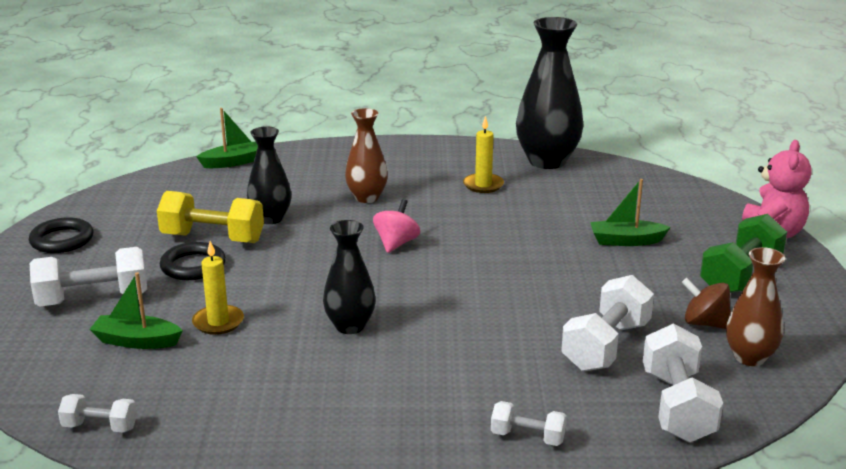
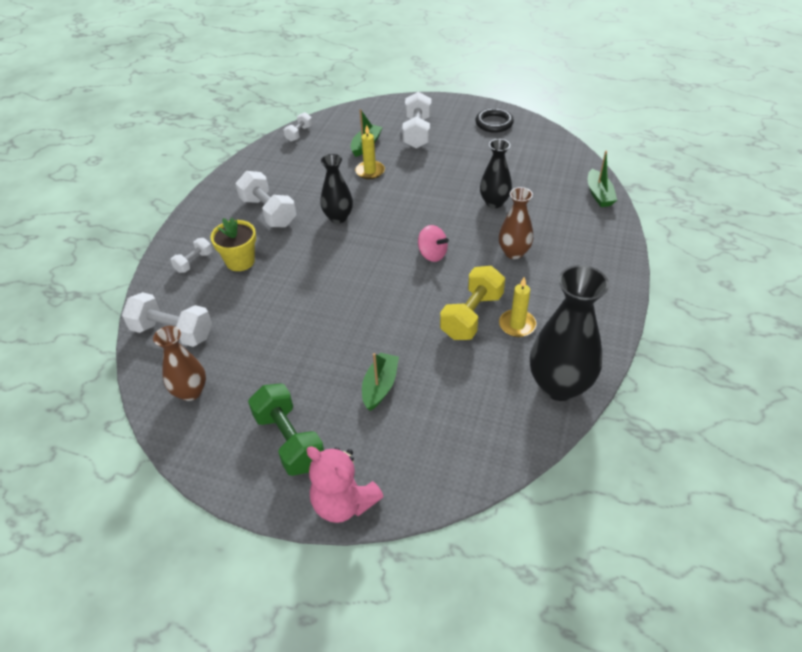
camera: 110 degrees right, 20 degrees up
(193, 266) = (440, 167): black ring -> none
(213, 238) = (474, 176): yellow dumbbell -> yellow dumbbell (472, 316)
(497, 390) = (240, 261): none -> yellow flower pot
(606, 346) = (250, 322): white dumbbell -> white dumbbell (268, 212)
(705, 323) = (242, 385): brown spinning top -> none

